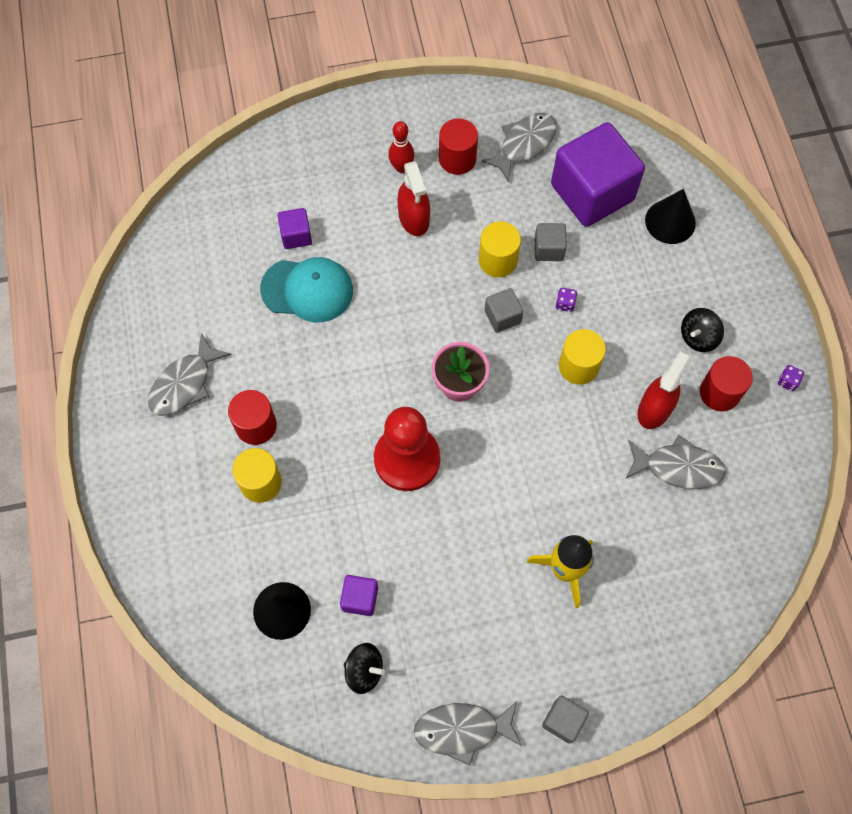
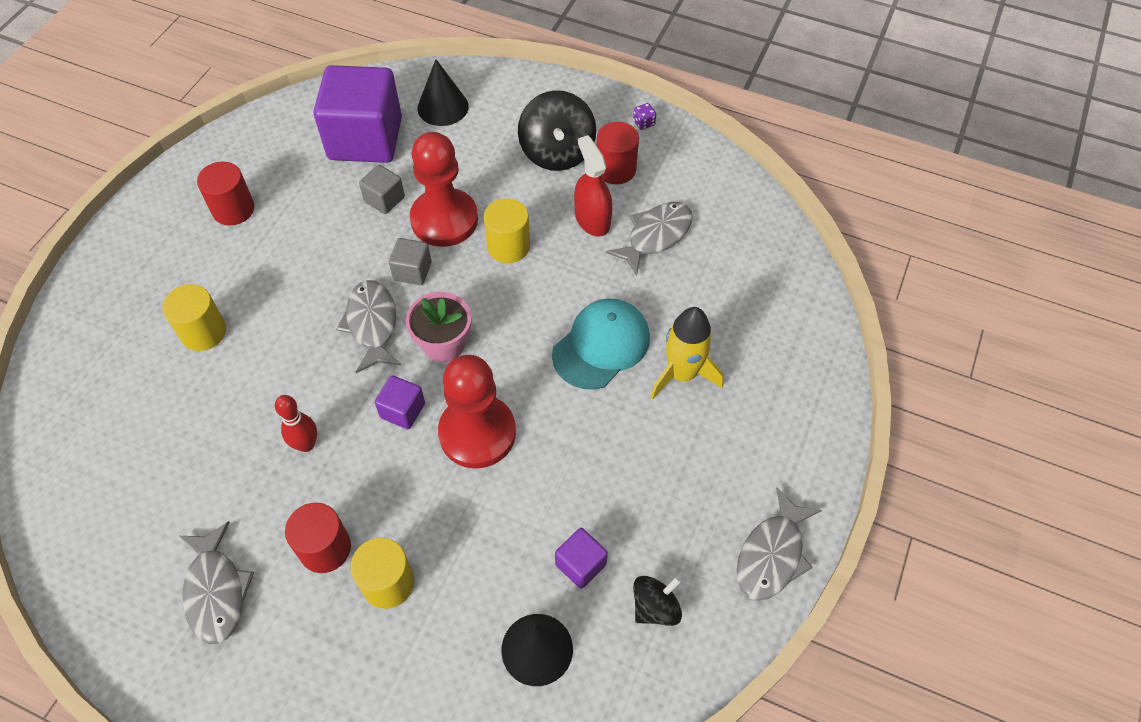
camera: 55 degrees left, 10 degrees down
(296, 235) = (167, 383): purple cube -> purple cube (402, 410)
(307, 290) = (232, 409): turquoise cap -> turquoise cap (601, 346)
(401, 167) = (195, 255): red bowling pin -> red bowling pin (306, 444)
(414, 218) = (253, 277): red spray bottle -> none
(498, 260) = (357, 241): yellow cylinder -> yellow cylinder (203, 332)
(524, 144) = (273, 155): grey fish -> grey fish (372, 324)
(563, 721) = (817, 463): grey cube -> none
(565, 304) = (444, 220): purple dice -> red pawn
(698, 337) = (557, 152): black spinning top -> black spinning top, size x1.71

